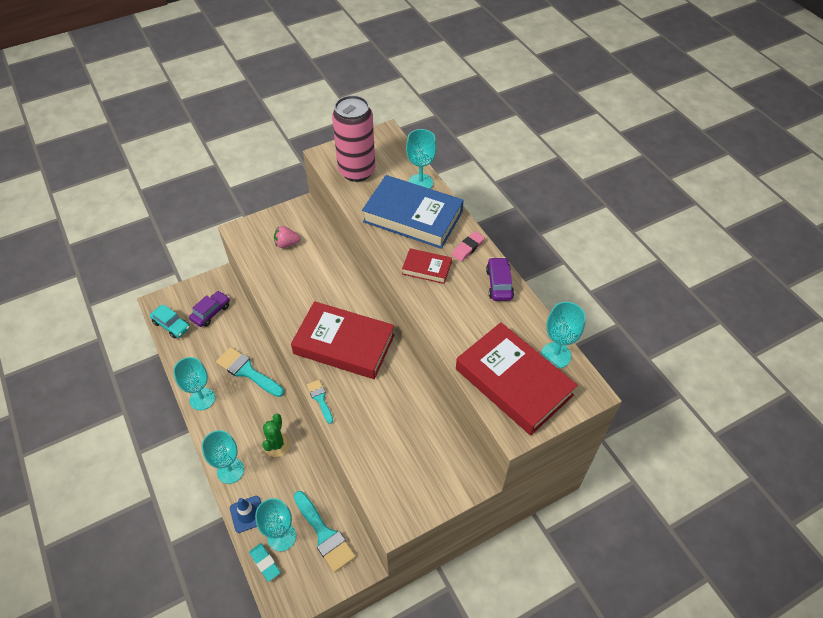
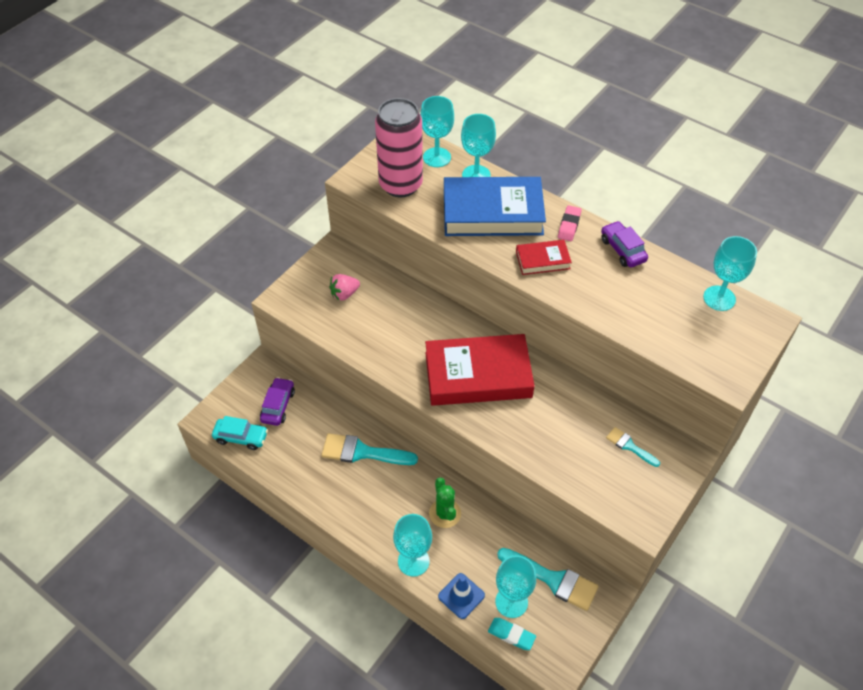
camera: 25 degrees left, 0 degrees up
(202, 399) = (331, 501): turquoise goblet -> turquoise goblet (436, 157)
(320, 399) = (491, 439): turquoise brush -> turquoise brush (629, 446)
(513, 382) = (698, 338): red book -> none

